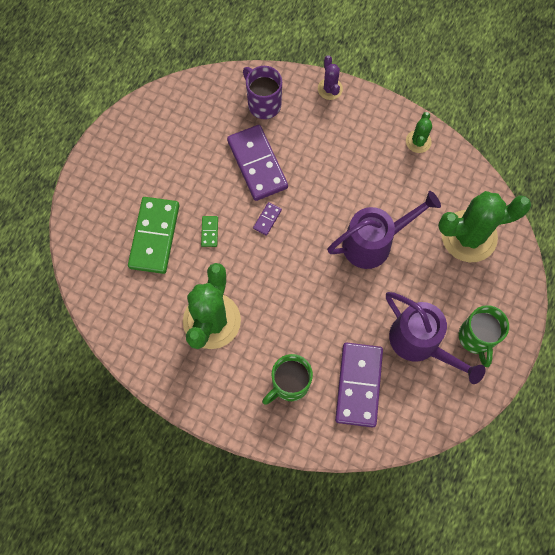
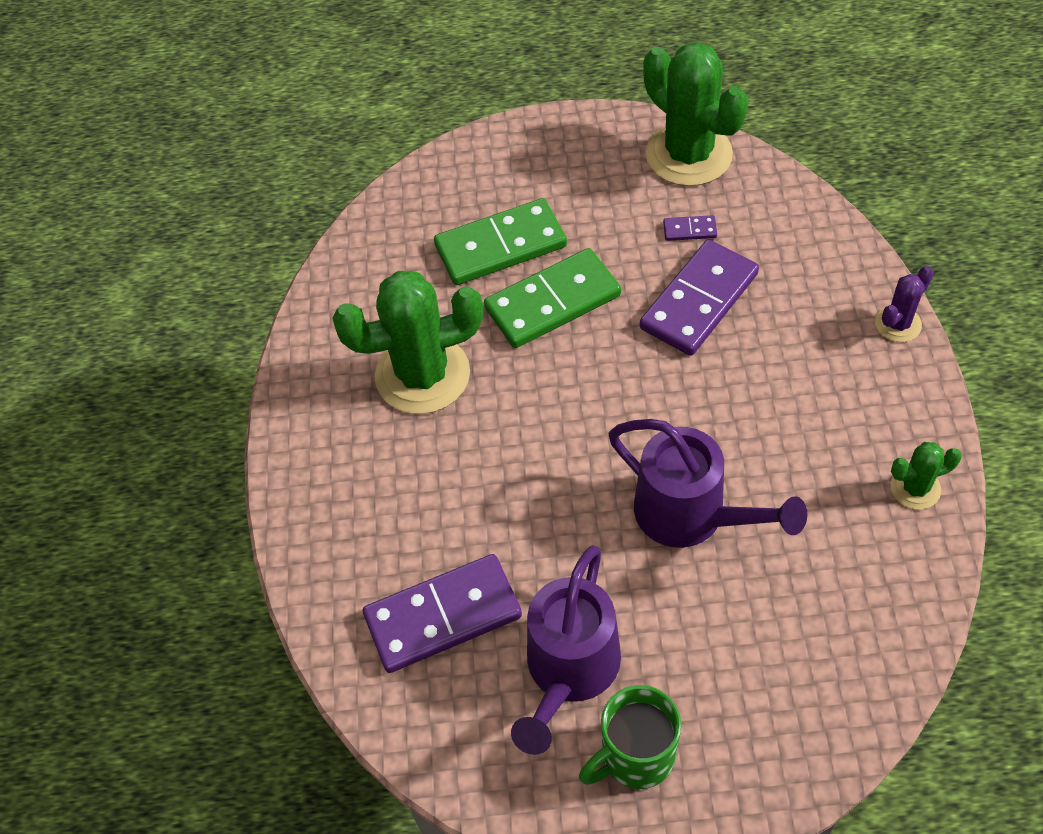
camera: 65 degrees right, 15 degrees down
(209, 232) = (552, 302): green domino -> green domino, size x2.37
(263, 104) = (799, 258): purple mug -> none
(267, 219) = (623, 358): purple domino -> purple domino (689, 230)
(289, 384) = (387, 521): green mug -> none
(469, 236) = (809, 651): green cactus -> green cactus (689, 155)

